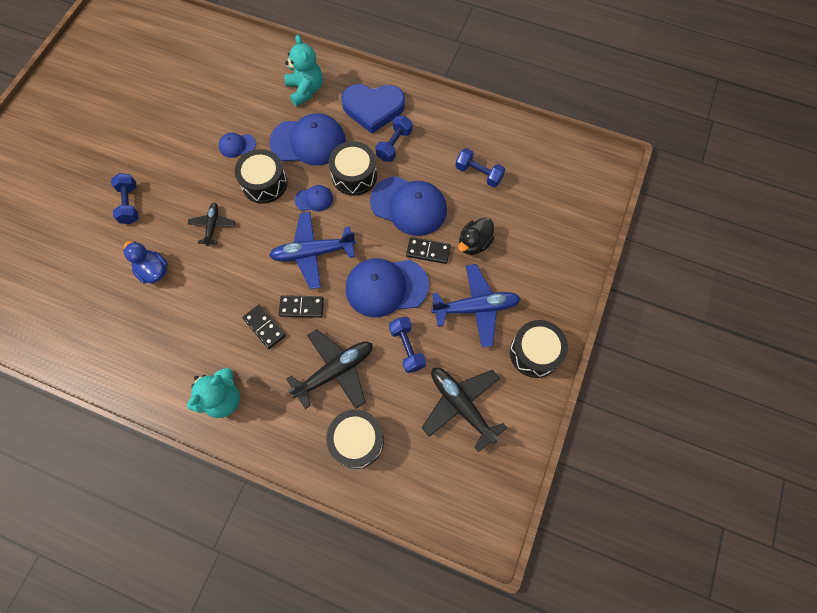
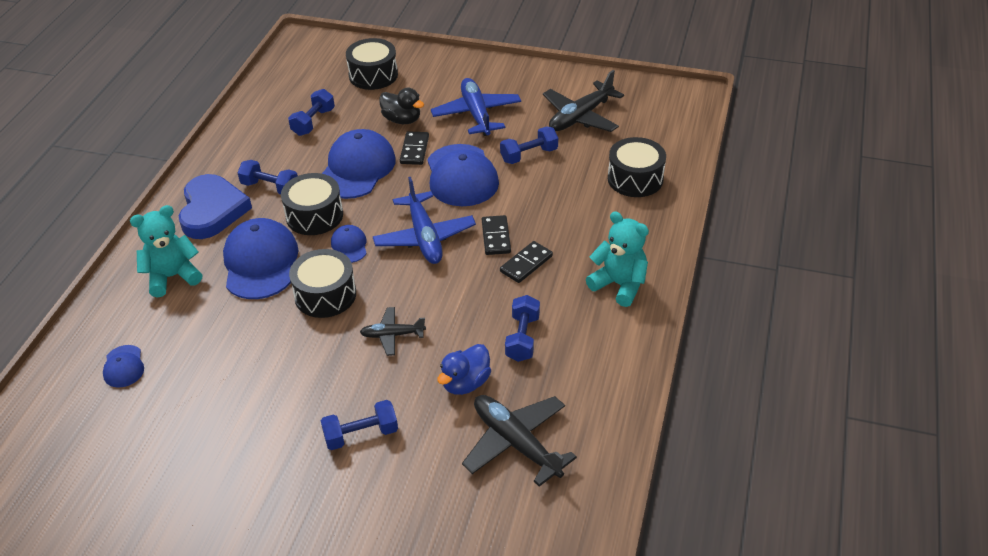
camera: 95 degrees left, 25 degrees down
(185, 314) = (522, 338): none -> blue dumbbell
(237, 145) = (262, 332): blue cap -> blue cap (123, 366)
(335, 371) = (565, 202): black plane -> black plane (516, 443)
(535, 353) = (517, 77): black drum -> black drum (373, 75)

